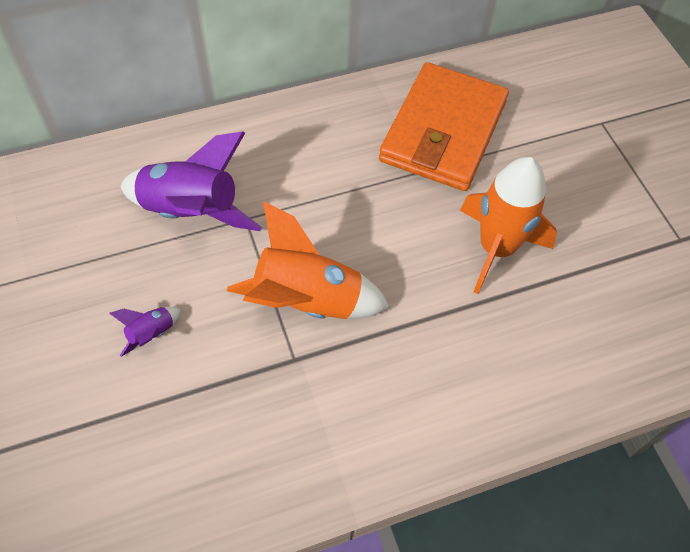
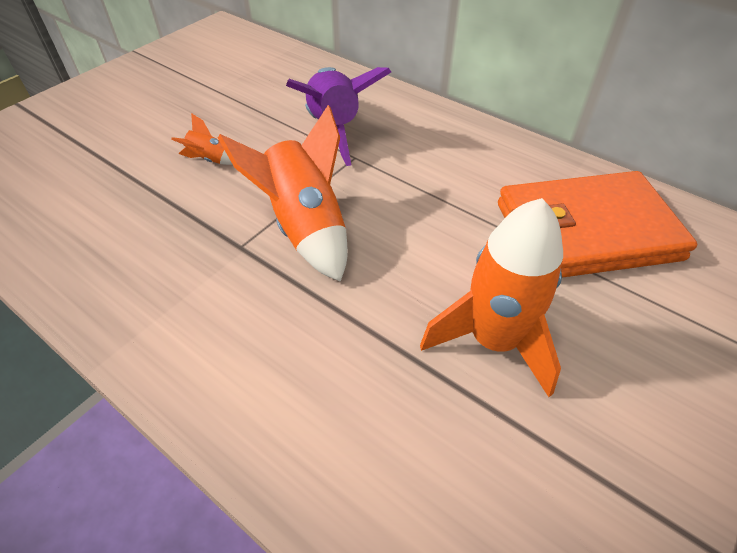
camera: 60 degrees right, 10 degrees down
(151, 334) = (209, 160): purple rocket -> orange rocket

